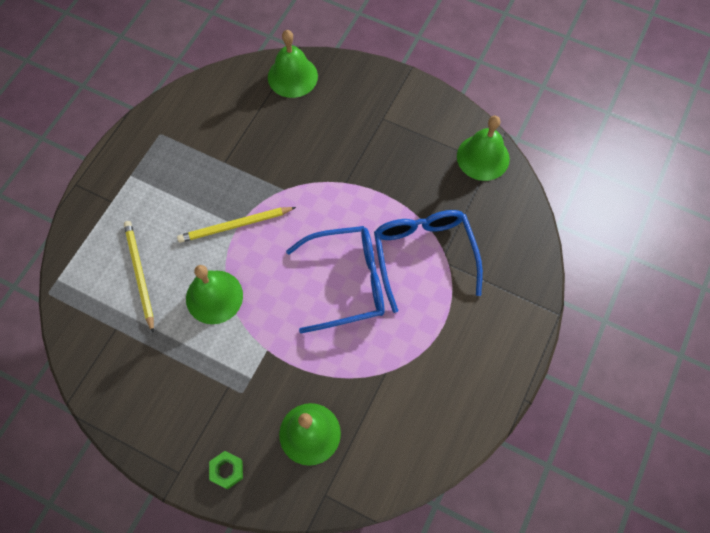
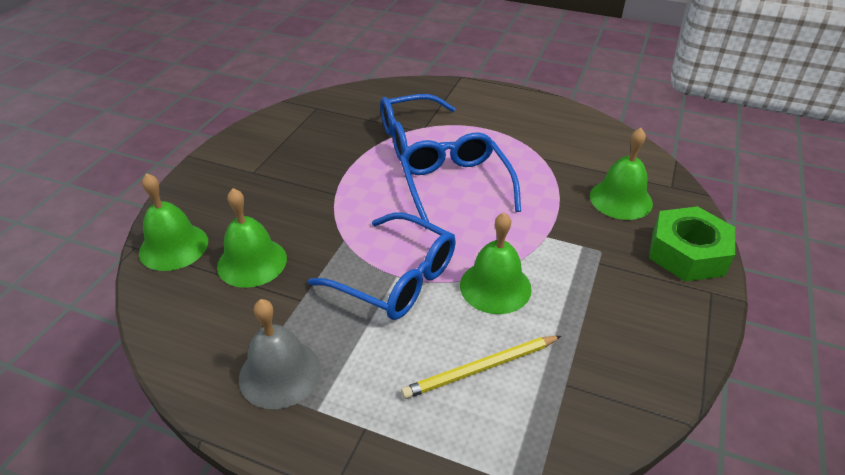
camera: 95 degrees left, 25 degrees down
(162, 153) = (280, 373): none -> grey bell
(227, 470) = (687, 253): green nut -> green nut, size x2.12
(235, 225) = (396, 278): yellow pencil -> blue glasses
(483, 157) = (309, 111): green bell -> green bell (252, 262)

